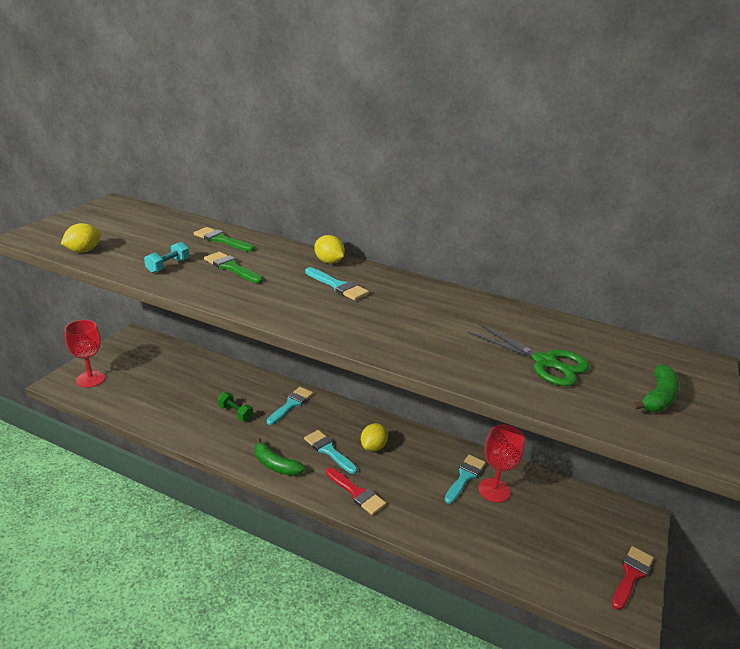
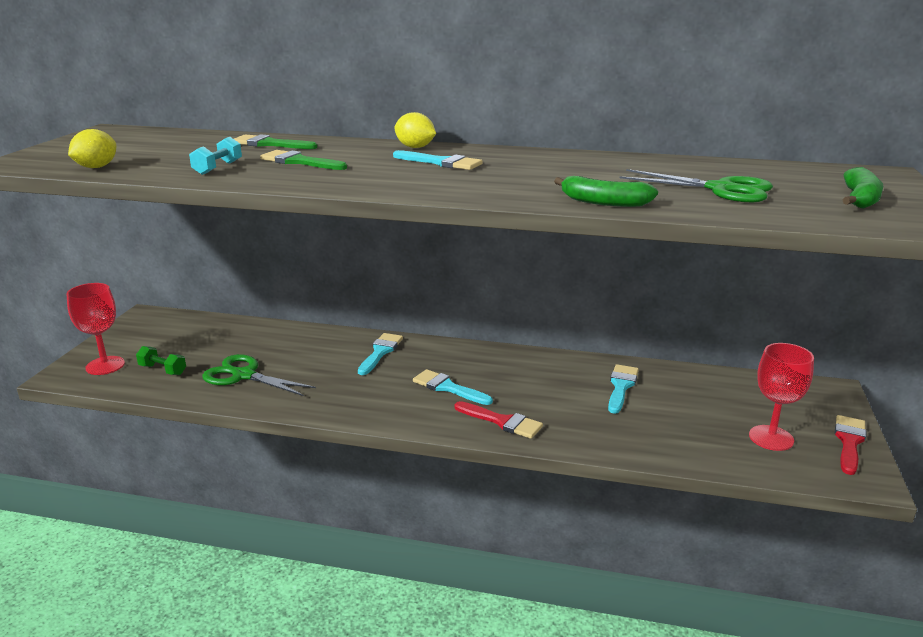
camera: 10 degrees left, 5 degrees down
(183, 408) = (243, 375): none -> green scissors
(235, 413) = (314, 370): green dumbbell -> green dumbbell (163, 370)
(275, 465) = (389, 411): green banana -> green banana (603, 202)
(373, 447) = (500, 376): yellow lemon -> none
(494, 490) = (660, 393): red goblet -> red goblet (771, 438)

